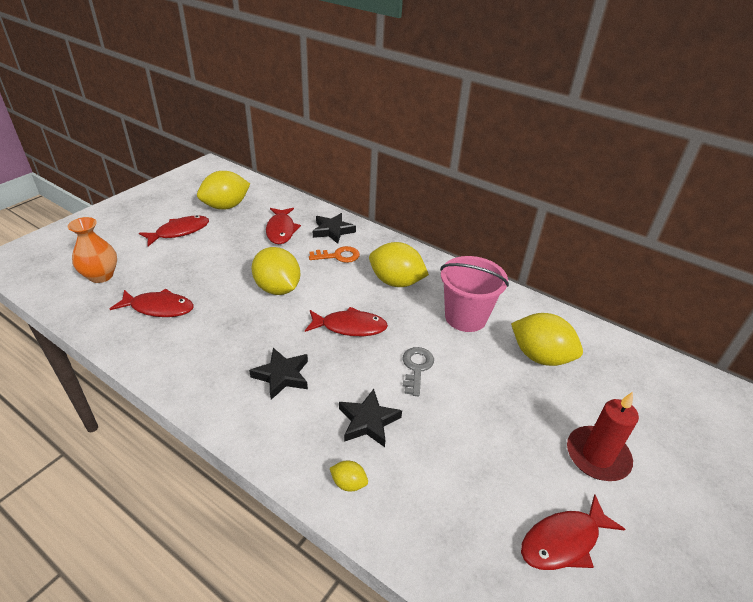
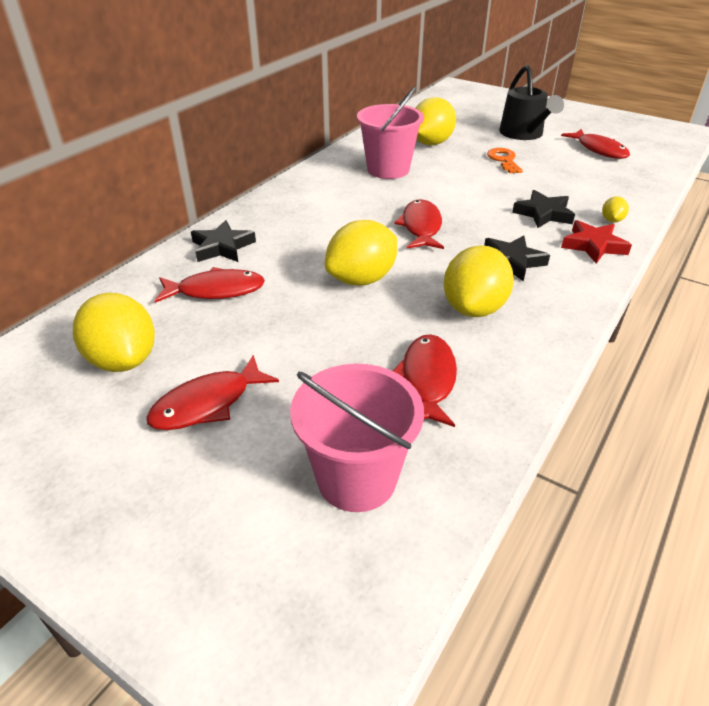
camera: 90 degrees left, 0 degrees up
(101, 276) = (356, 478): orange vase -> pink bucket
(179, 232) = (207, 404): red fish -> red fish turned 90 degrees counterclockwise
(297, 447) = (593, 246): none -> red star
(338, 256) = (285, 240): orange key -> orange key (504, 160)
(396, 282) = (336, 202): yellow lemon -> yellow lemon (474, 308)
(416, 368) = (467, 193): grey key -> none
(597, 456) = (524, 134): red candle -> black watering can

